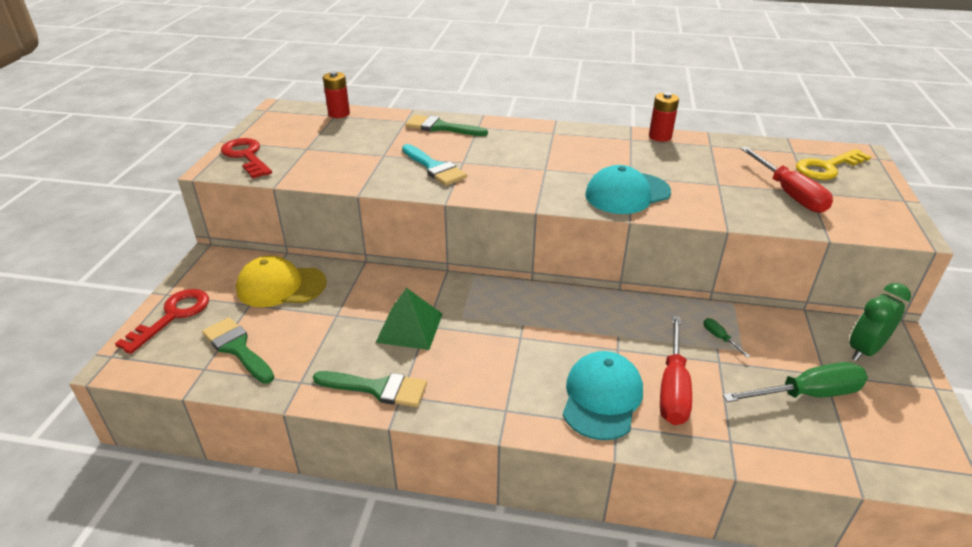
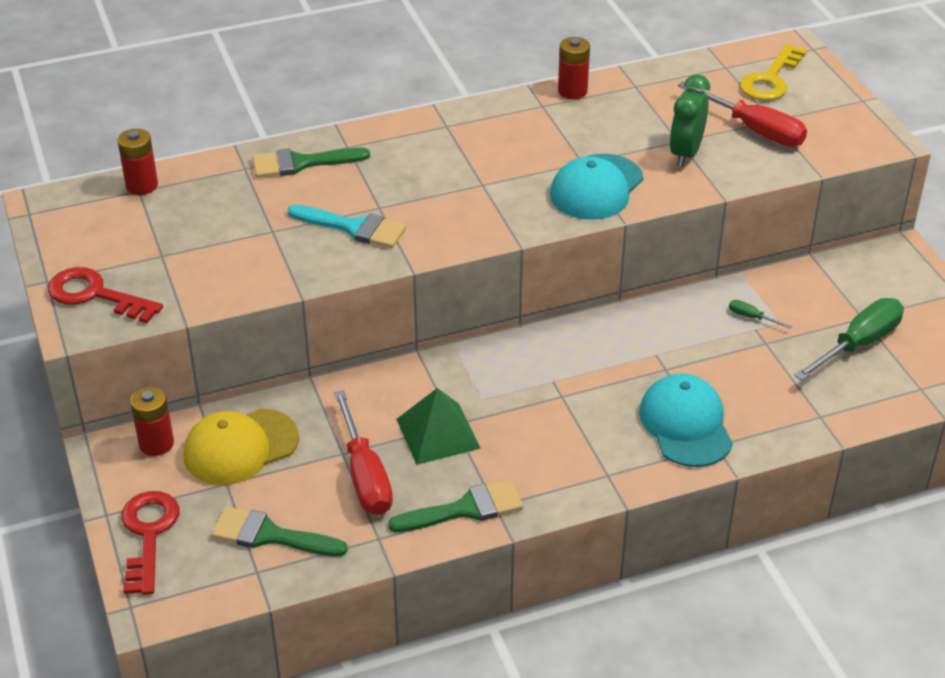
camera: 30 degrees left, 5 degrees up
(238, 265) = (156, 443): none -> red battery
(673, 388) = (742, 387): red screwdriver -> red screwdriver (365, 475)
(864, 350) = (883, 278): green clock -> green clock (685, 153)

